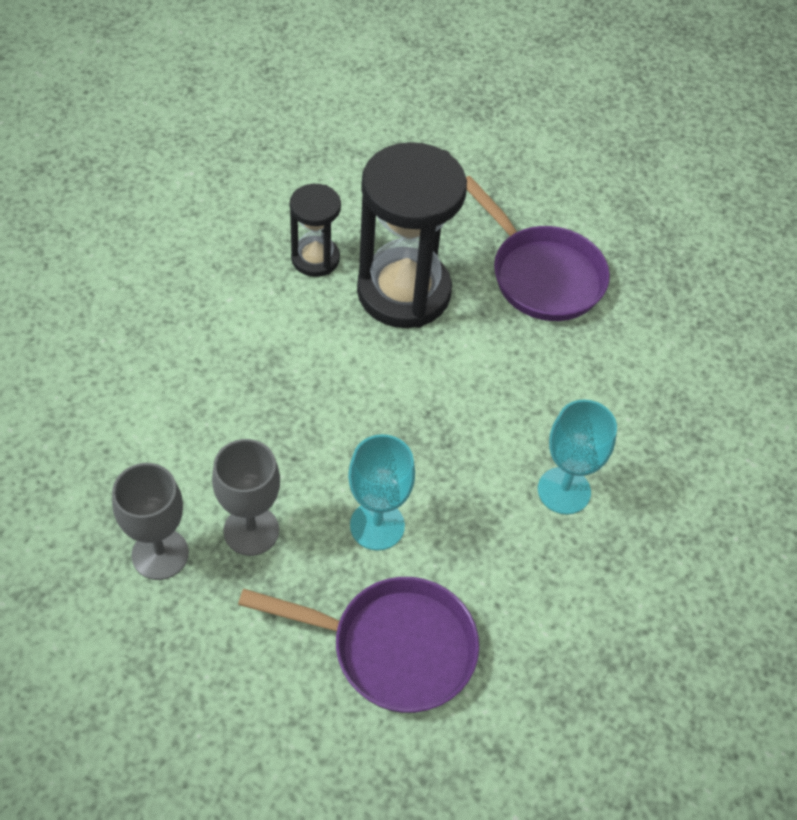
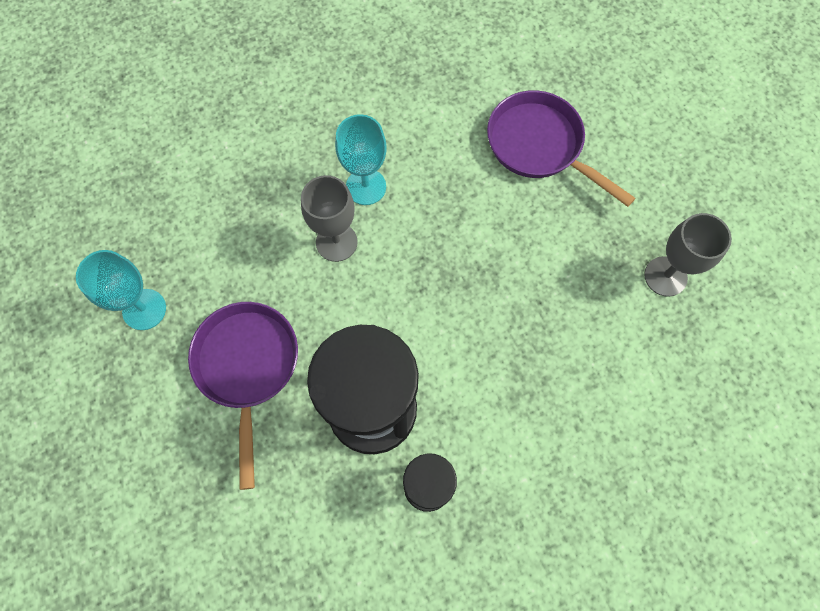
camera: 145 degrees left, 15 degrees up
(251, 530) = (595, 263): grey goblet -> grey goblet (336, 242)
(377, 525) = (507, 224): turquoise goblet -> turquoise goblet (144, 309)

